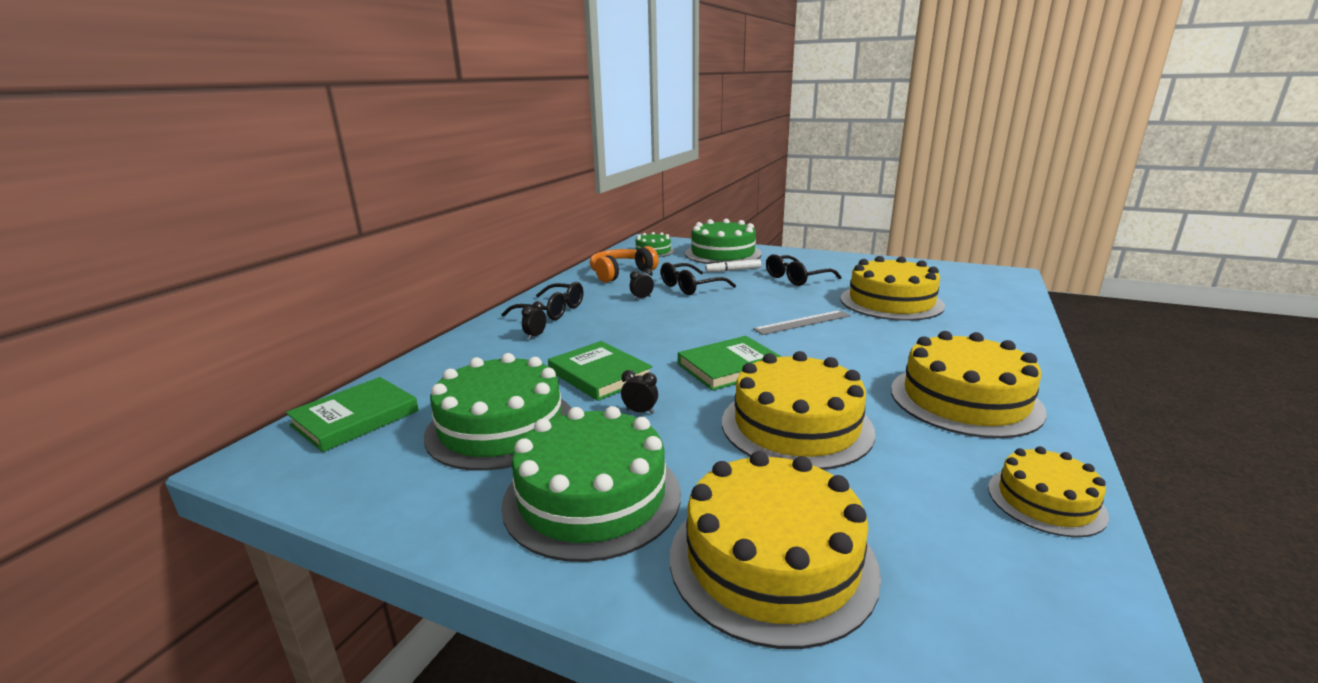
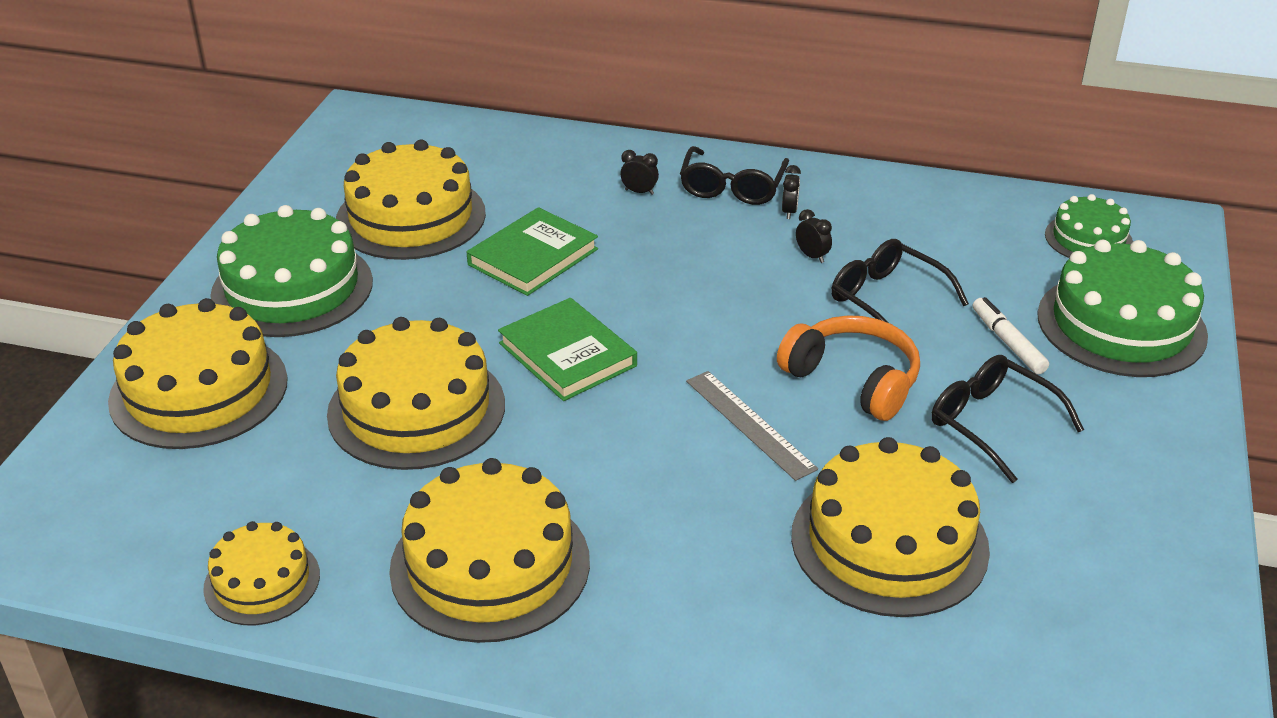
camera: 80 degrees right, 15 degrees up
(355, 418) = (425, 136): green book -> none
(501, 426) = (411, 217): green cake -> yellow cake
(621, 273) = (931, 220): orange headphones -> orange headphones (853, 380)
(640, 411) = (445, 296): black clock -> black clock (789, 212)

